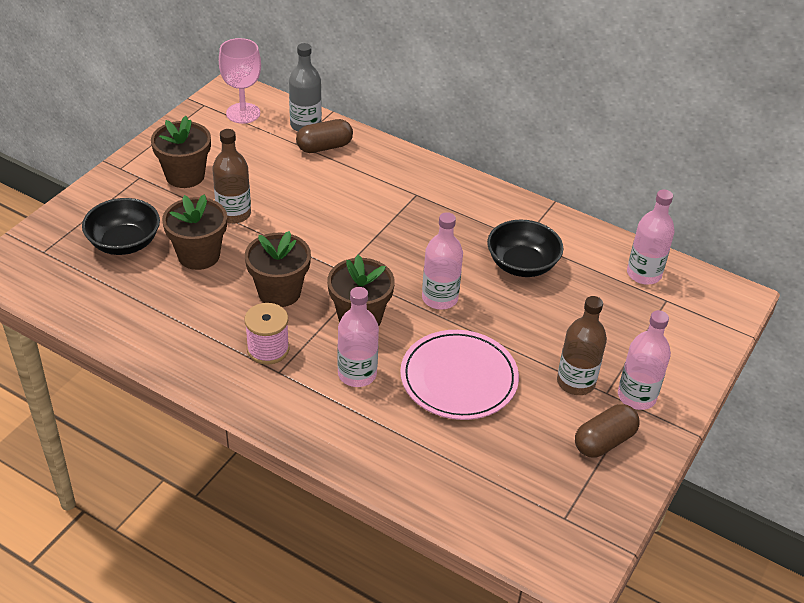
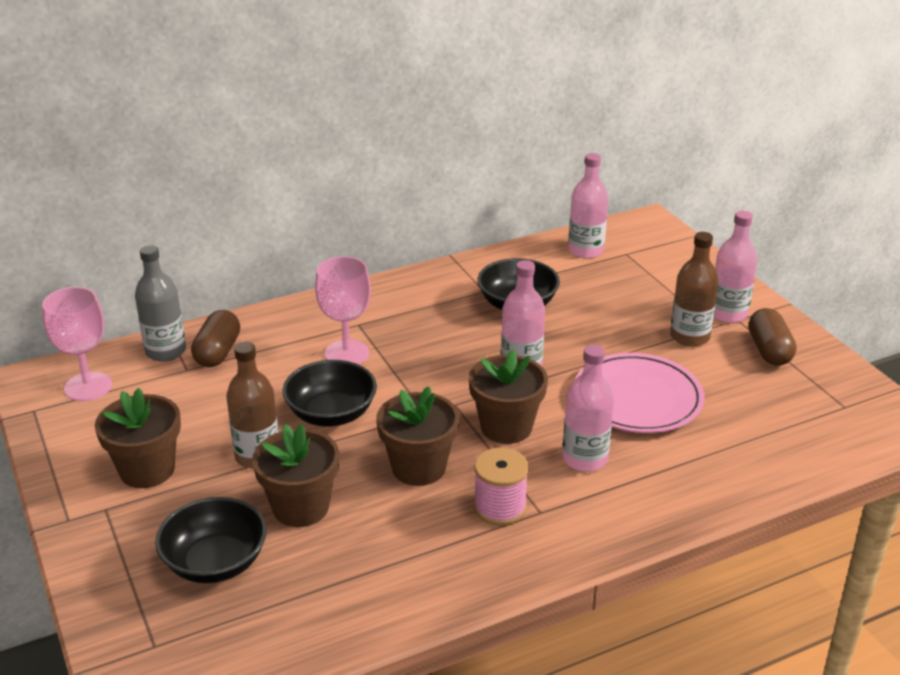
camera: 55 degrees left, 10 degrees down
(303, 227) = (331, 414): none -> black bowl
(376, 204) = (347, 353): none -> pink goblet

